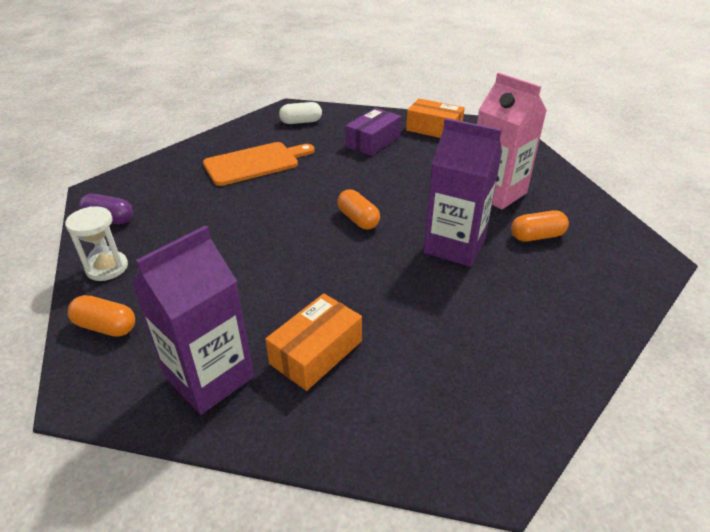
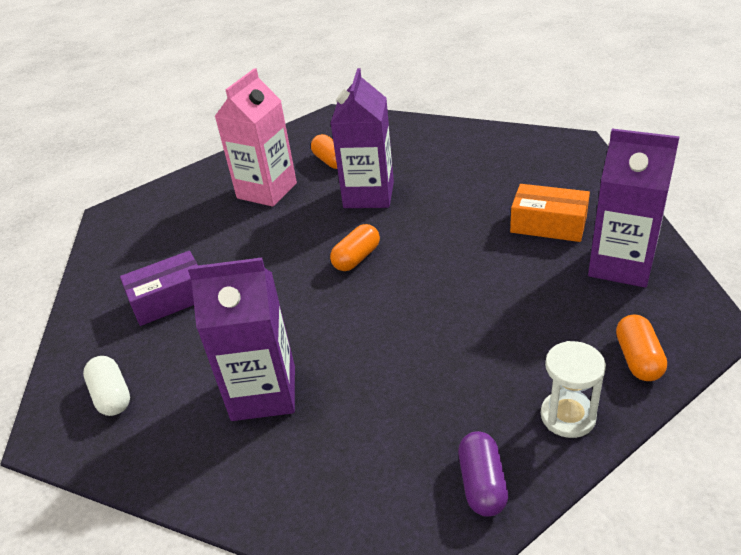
camera: 105 degrees left, 0 degrees up
(255, 163) = (263, 393): orange cutting board -> purple carton
(373, 141) = (170, 299): purple box -> purple box turned 45 degrees counterclockwise
(434, 129) = (124, 259): orange box -> none

